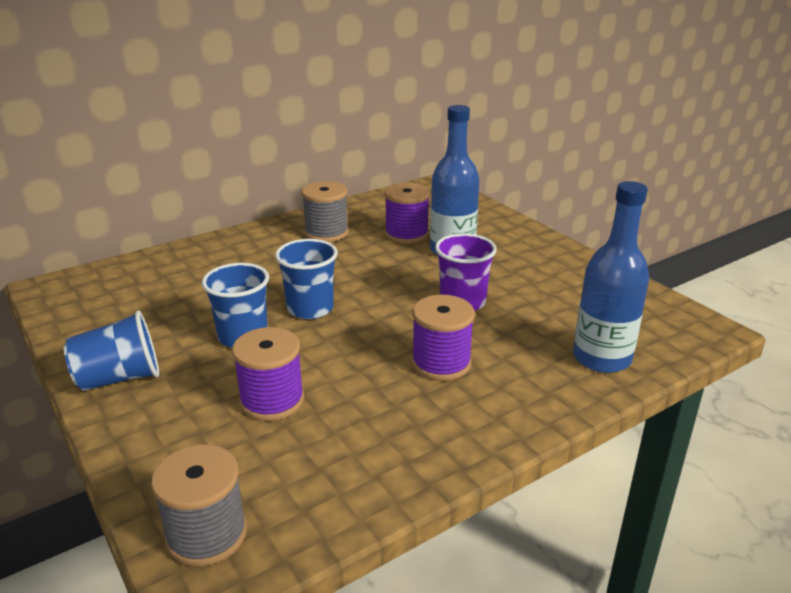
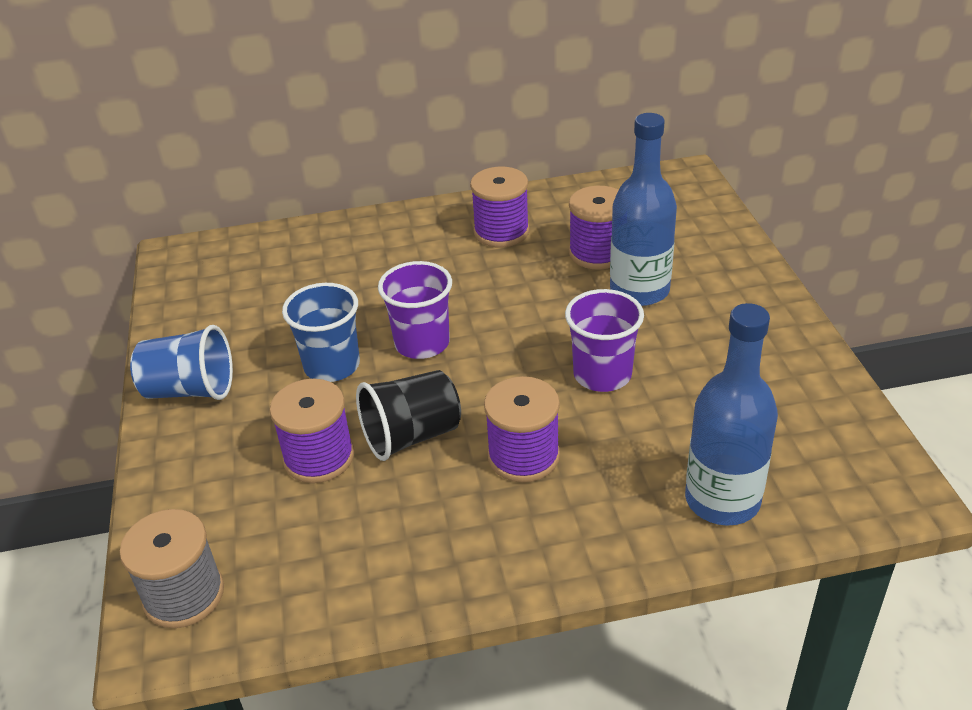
camera: 25 degrees right, 10 degrees up
(310, 308) = (422, 343): blue cup -> purple cup
(326, 232) = (501, 232): grey spool -> purple spool
(342, 369) = (411, 436): none -> black cup

